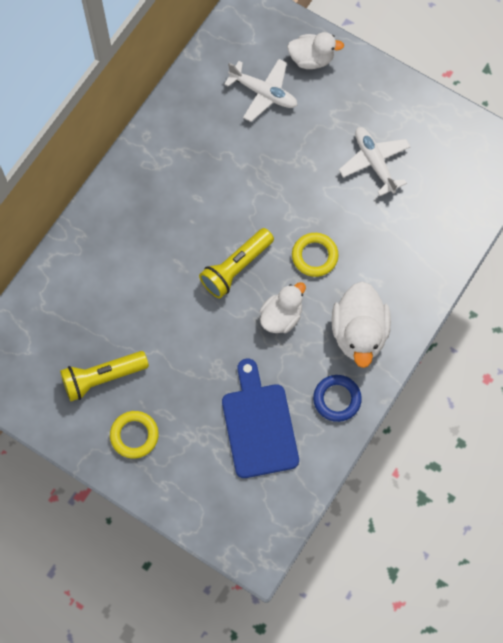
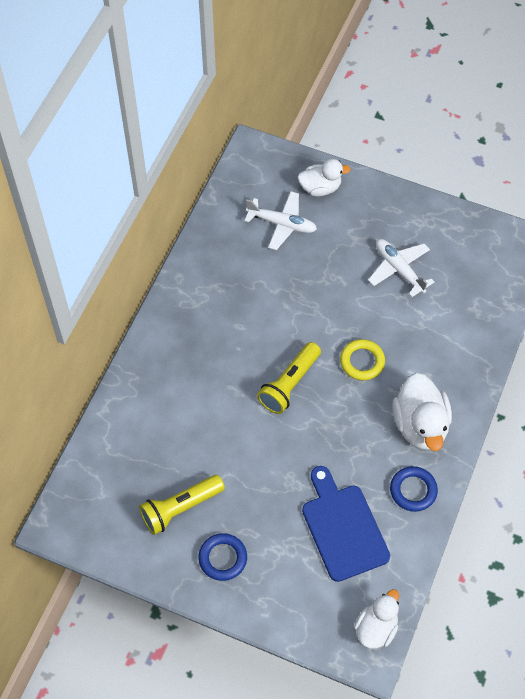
camera: 10 degrees left, 10 degrees down
(134, 435) = (223, 558): yellow ring -> blue ring
(281, 316) = (342, 422): white duck -> white duck (376, 628)

